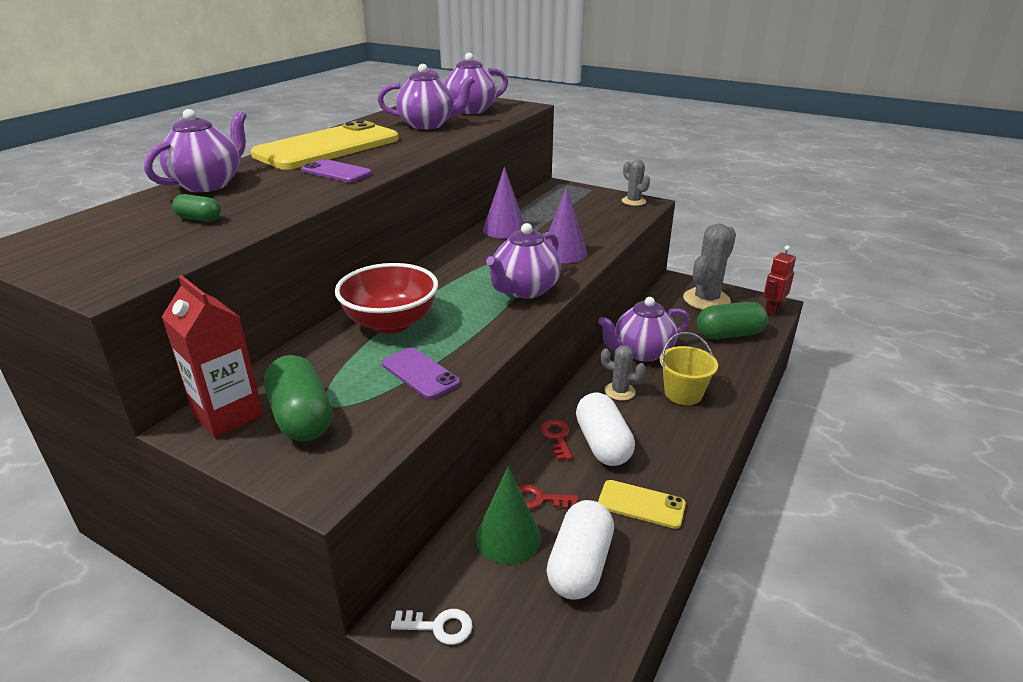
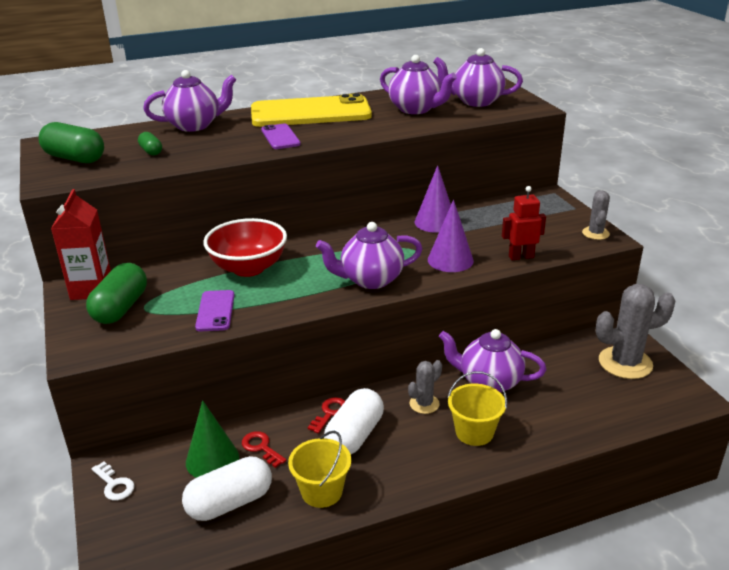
camera: 40 degrees right, 0 degrees up
(619, 391) = (424, 404): grey cactus -> grey cactus turned 75 degrees clockwise
(641, 504) = (321, 491): yellow phone -> yellow bucket
(729, 334) = (598, 404): green capsule -> green capsule (75, 158)
(772, 310) = (682, 403): red robot -> red robot (521, 257)

